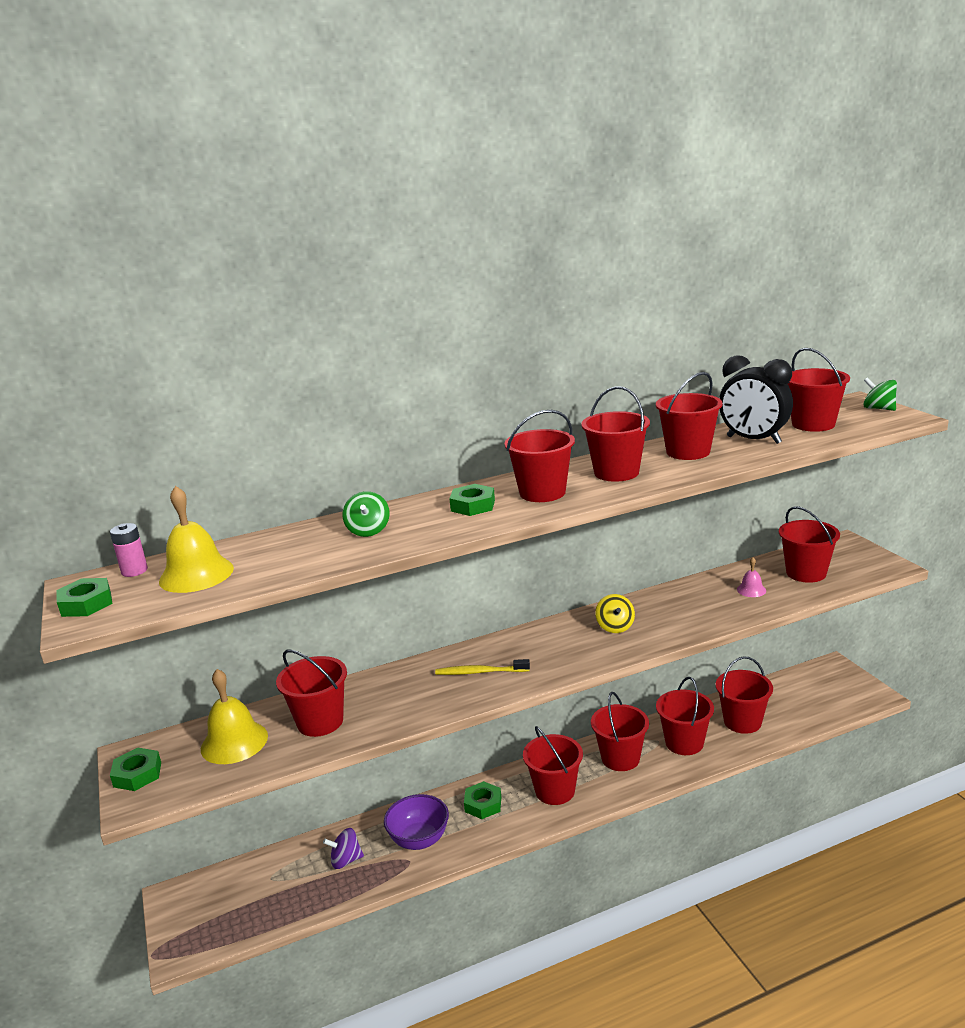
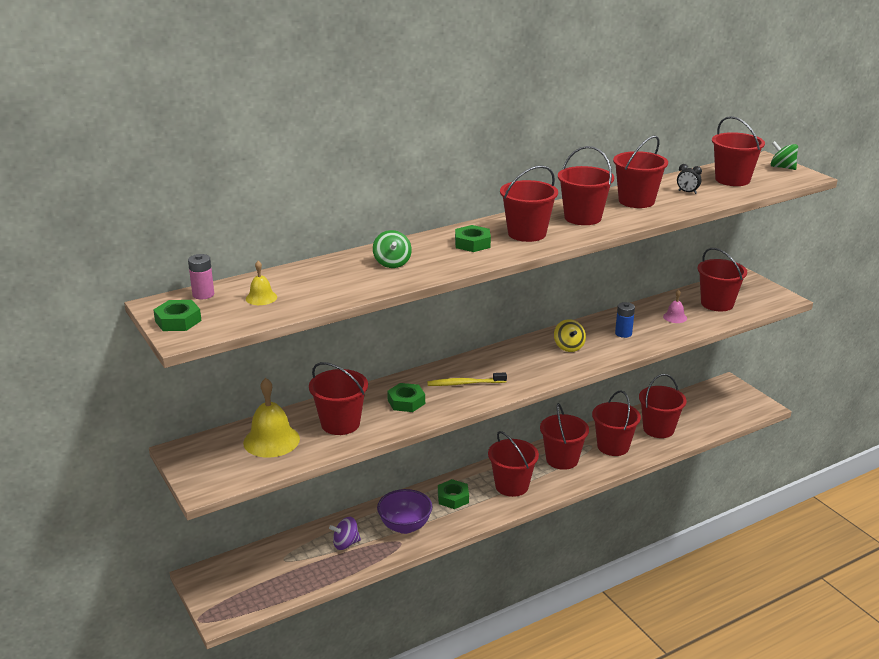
camera: 10 degrees left, 5 degrees up
(137, 774) = (196, 467): green nut -> green nut (406, 402)
(196, 574) = (261, 298): yellow bell -> yellow bell, size x0.51
(684, 610) = (623, 333): none -> blue battery
(753, 440) = (687, 192): black clock -> black clock, size x0.41

